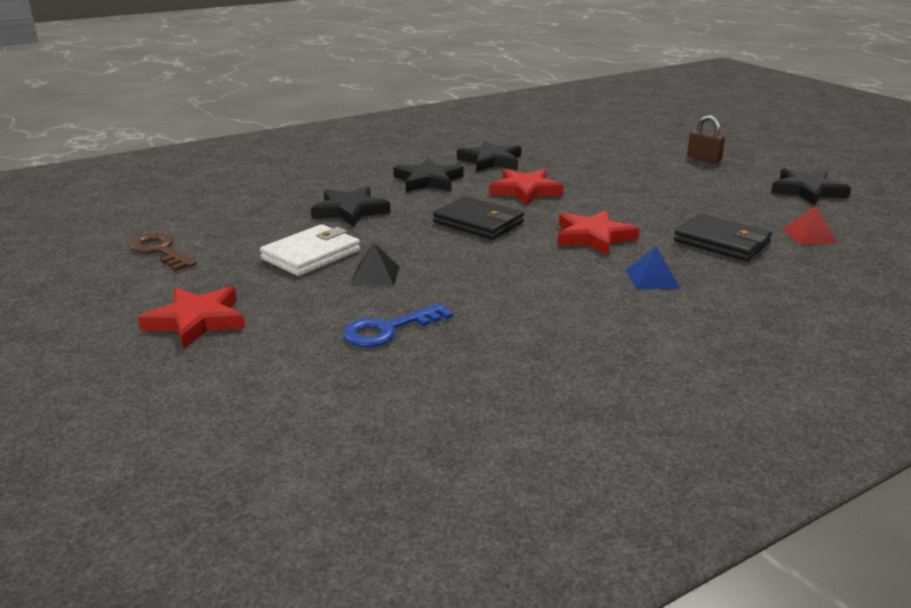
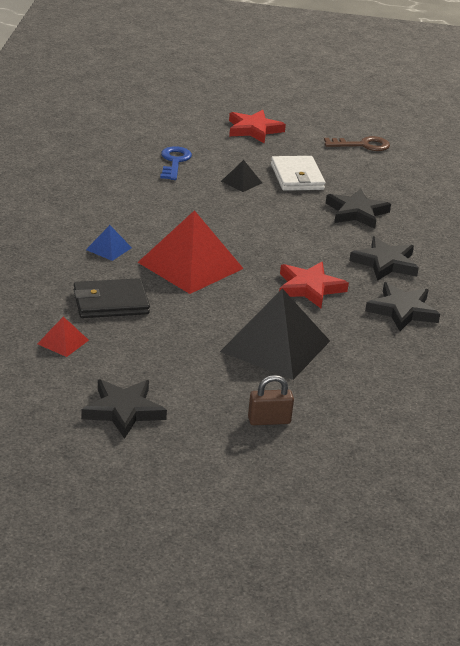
camera: 125 degrees right, 5 degrees up
(478, 223) = (273, 242): black wallet -> none
(593, 237) = (190, 265): red star -> red pyramid
(627, 178) = (275, 346): none -> black pyramid

